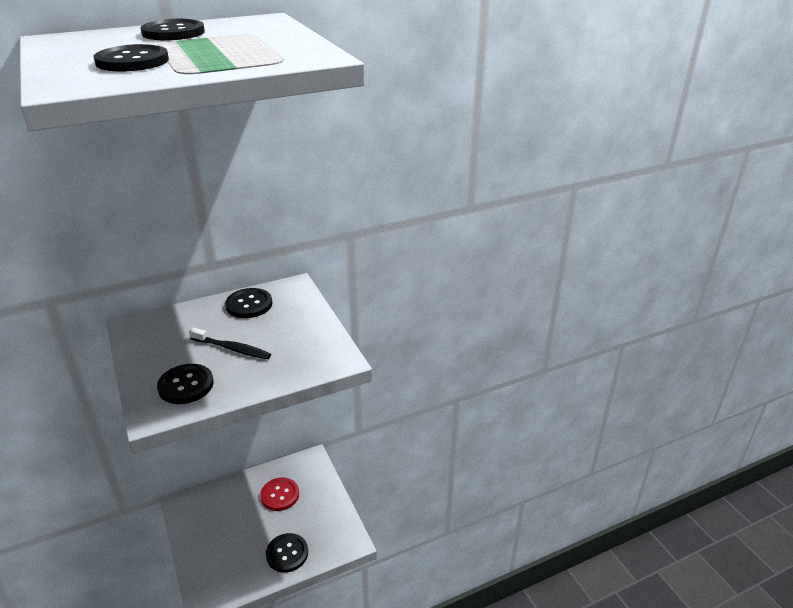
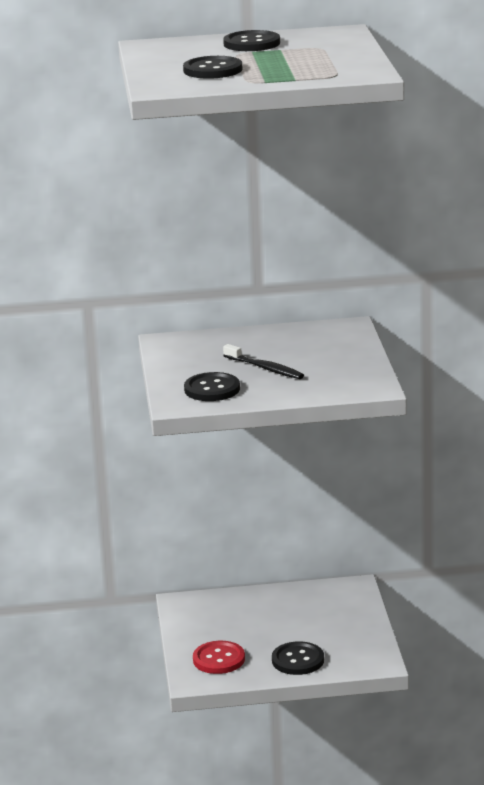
camera: 20 degrees right, 10 degrees down
(249, 304) = (293, 336): black button -> none
(280, 495) = (303, 611): red button -> red button (219, 659)

